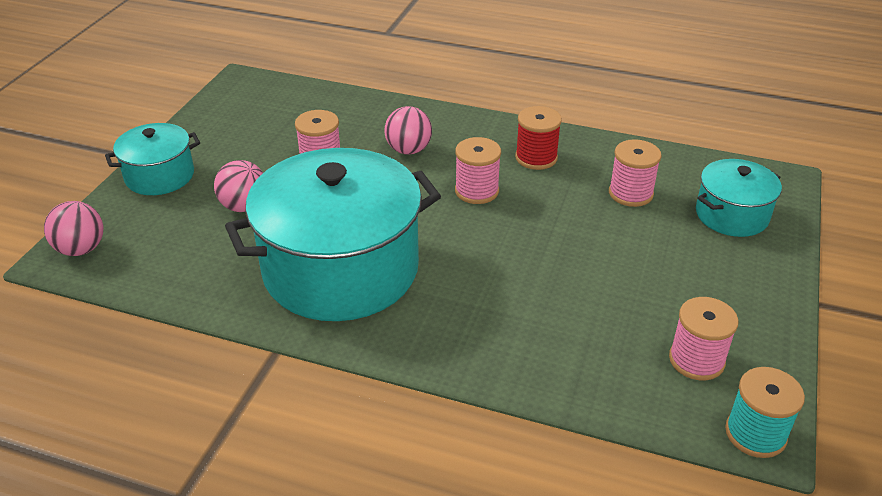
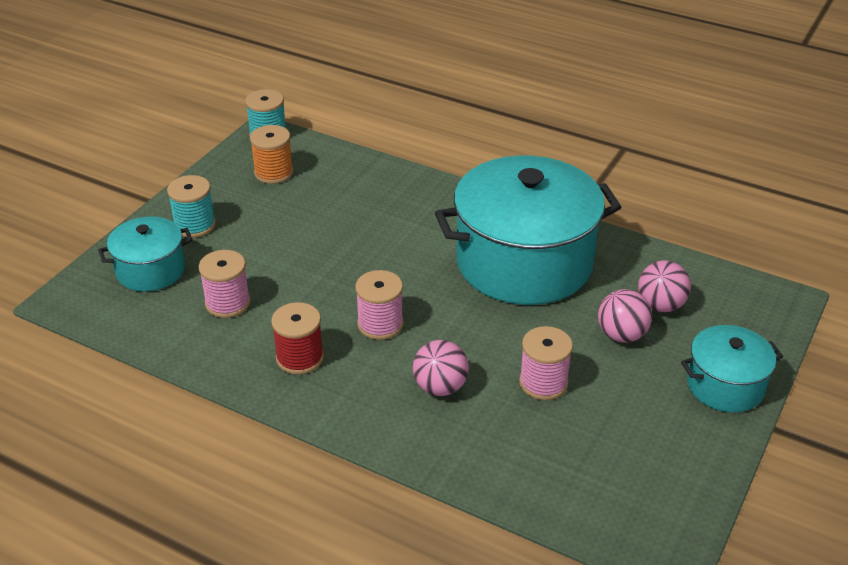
camera: 170 degrees left, 0 degrees up
(81, 249) = (769, 307): pink ball -> pink ball (660, 305)
(696, 360) = (273, 173): pink spool -> orange spool
(732, 270) = (195, 225): none -> turquoise spool

